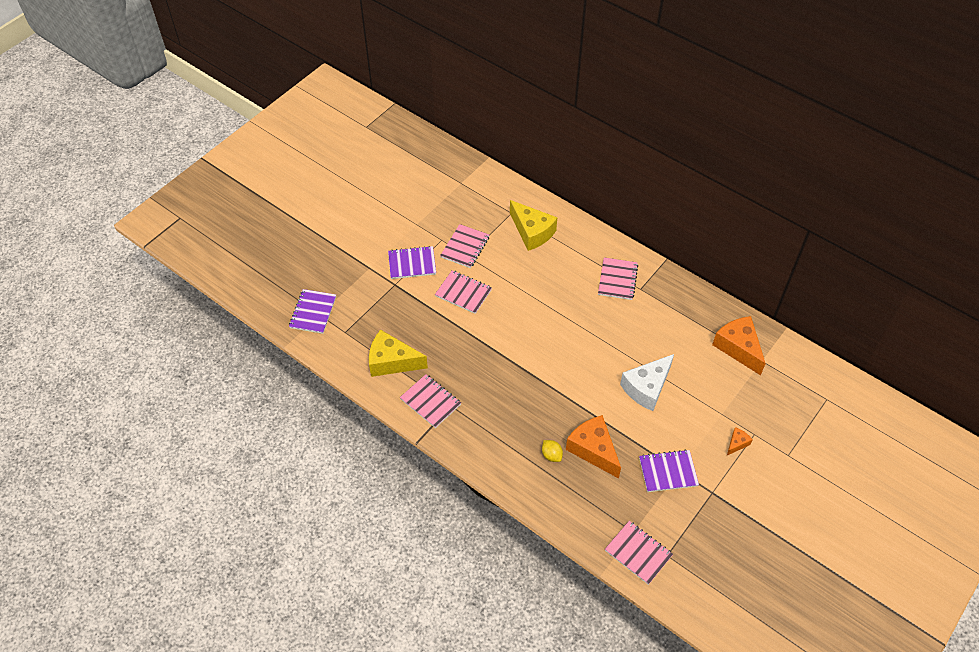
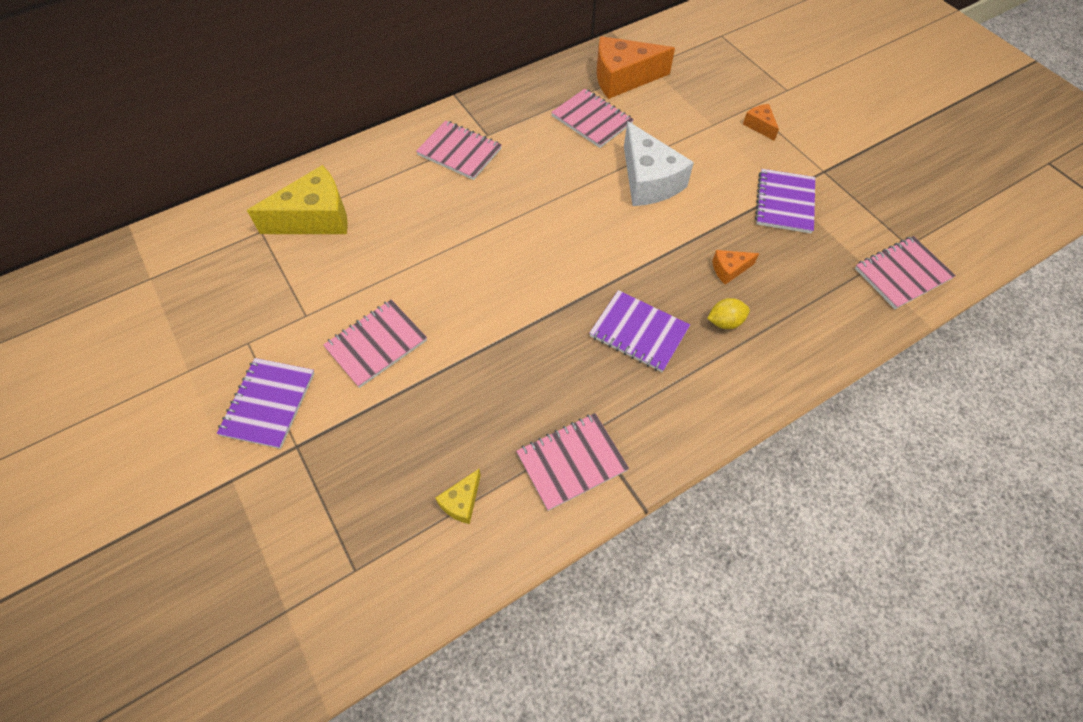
camera: 70 degrees left, 5 degrees up
(313, 312) = (273, 623): purple notebook -> purple notebook (639, 332)
(392, 361) = (462, 502): yellow cheese -> yellow cheese, size x0.47
(465, 247) = (286, 313): pink notebook -> pink notebook (592, 120)
(593, 450) = (729, 269): orange cheese -> orange cheese, size x0.47

